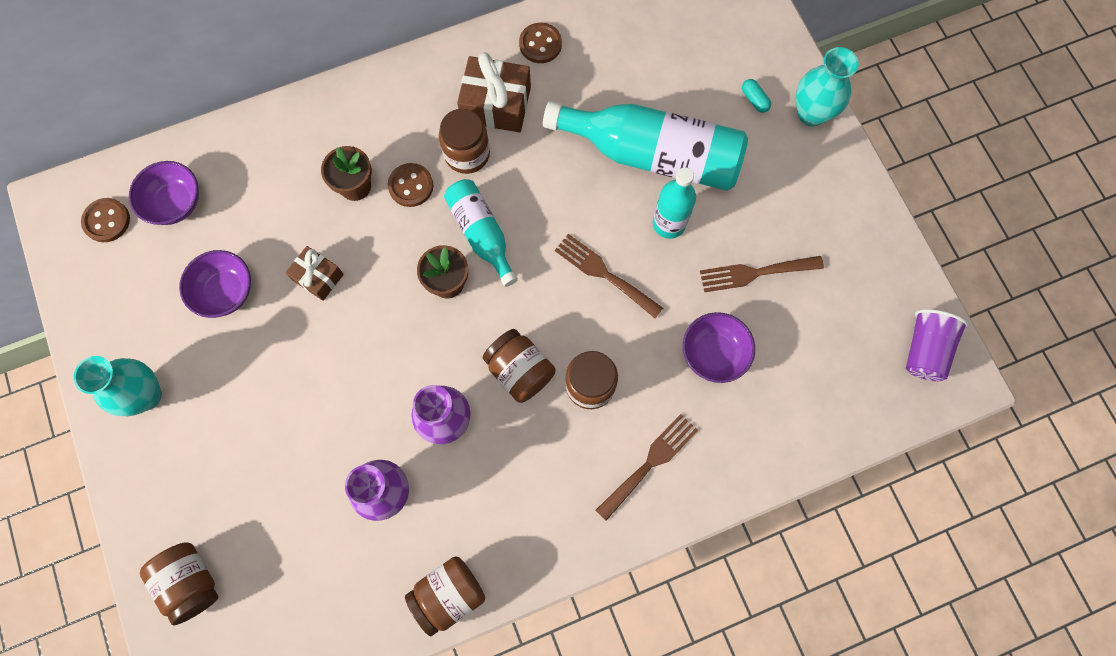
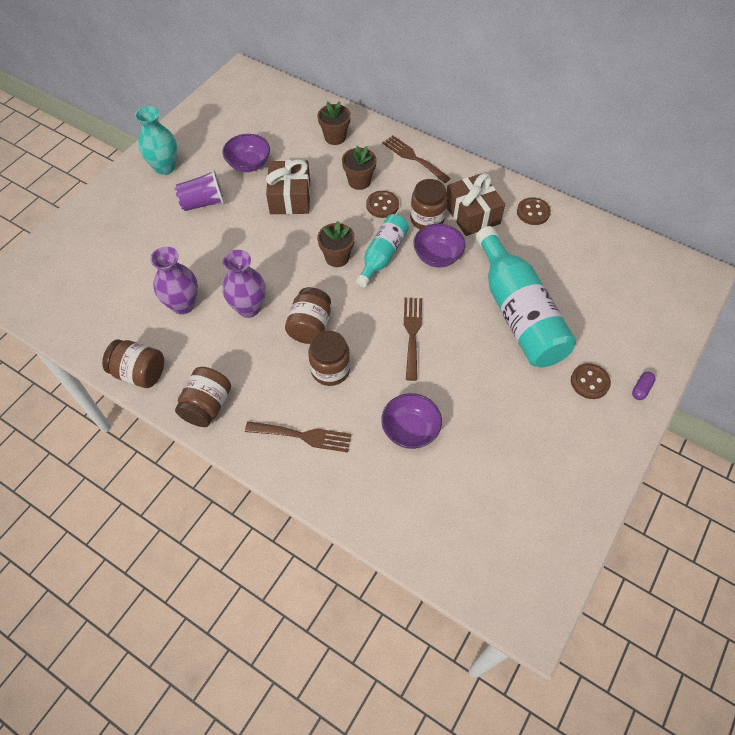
camera: 55 degrees right, 15 degrees down
(107, 221) = (249, 97): brown button -> brown button (589, 382)
(175, 203) = (282, 116): purple bowl -> purple bowl (437, 256)
(191, 582) = (72, 246): brown jar -> brown jar (207, 406)
(263, 166) = (335, 137): none -> brown flower pot
(318, 277) = (290, 197): brown gift -> brown gift, size x1.64
(669, 224) = (479, 350): turquoise bottle -> none
(754, 100) = (615, 348): turquoise capsule -> none
(755, 273) = (490, 422): brown fork -> brown fork (413, 158)
(811, 113) = (641, 389): turquoise vase -> purple capsule
(924, 350) = (531, 576): purple cup -> purple cup (203, 203)

